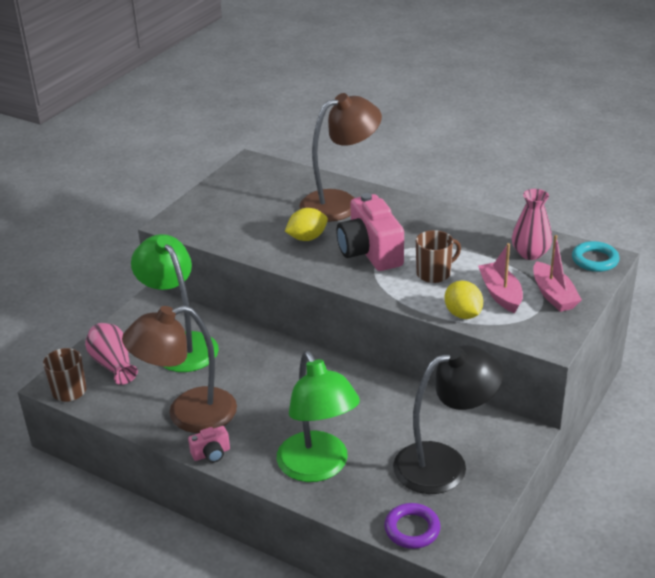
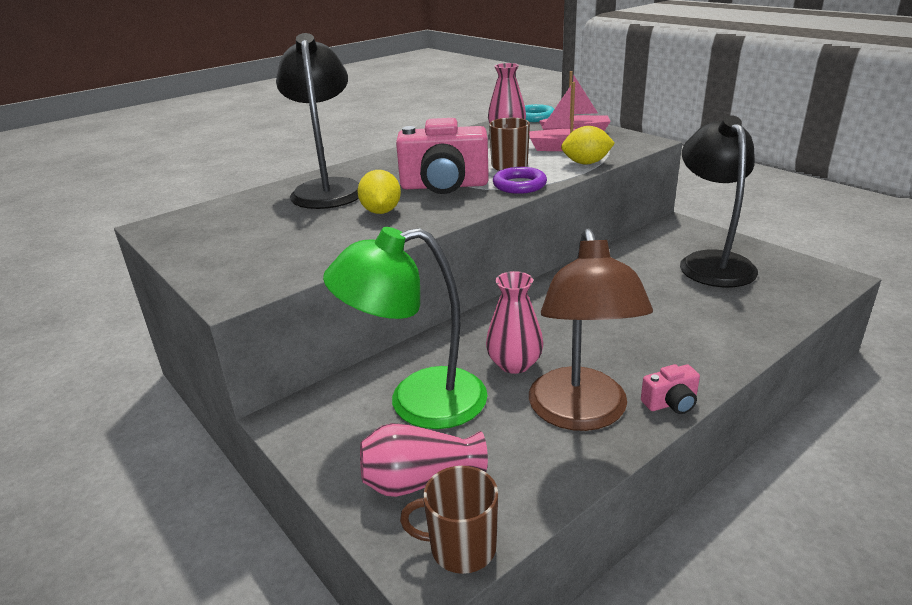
camera: 70 degrees left, 5 degrees down
(211, 454) = (671, 403): pink camera -> pink camera turned 75 degrees clockwise
(234, 375) = (514, 364): none -> pink vase
(318, 468) = (709, 329): green lamp -> none
(340, 203) = (328, 189): brown lamp -> black lamp
(412, 529) = (808, 291): purple ring -> purple ring (519, 185)

